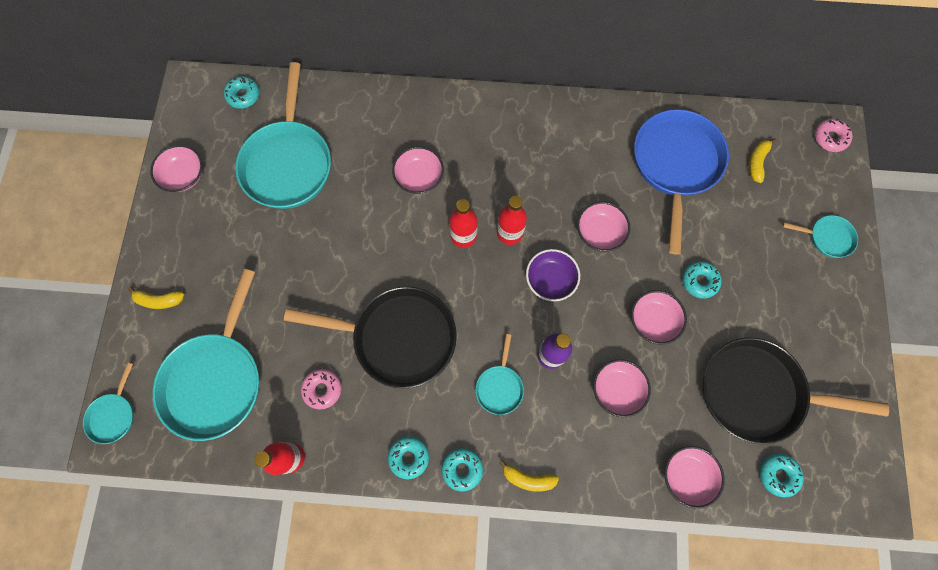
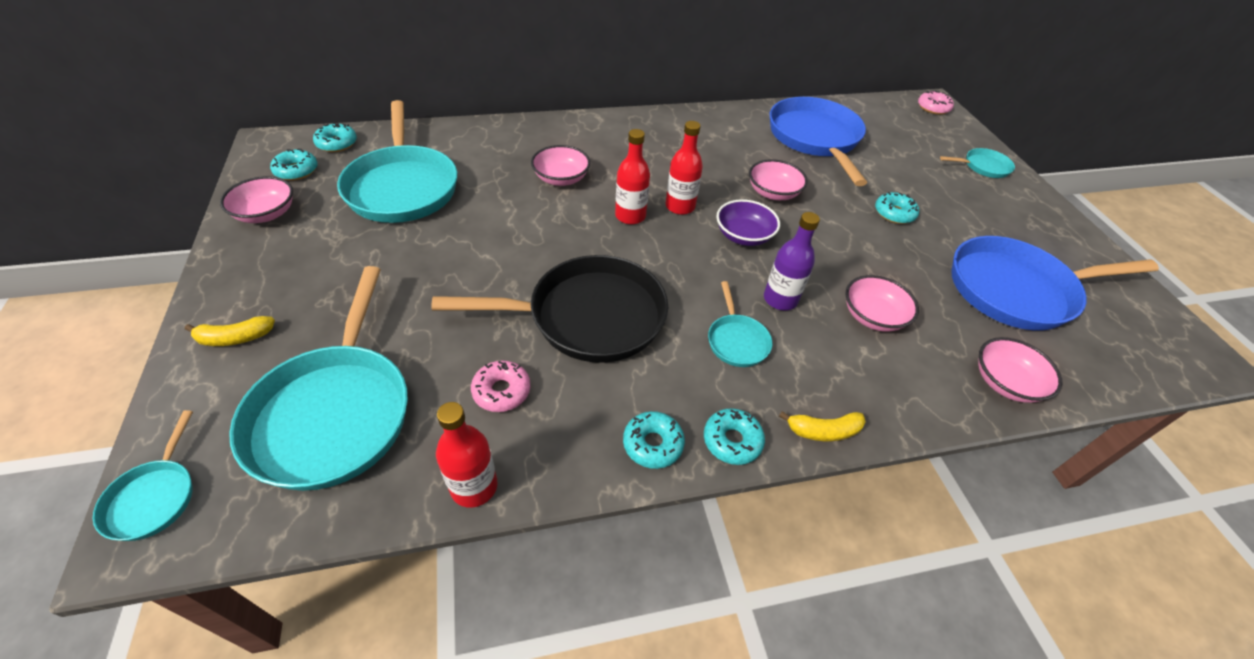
camera: 20 degrees left, 25 degrees down
(653, 320) = (870, 251): pink bowl -> none
(757, 162) = (885, 128): yellow banana -> none
(757, 392) = (1016, 290): black pan -> blue pan
(777, 475) = (1096, 359): turquoise donut -> turquoise donut (296, 171)

